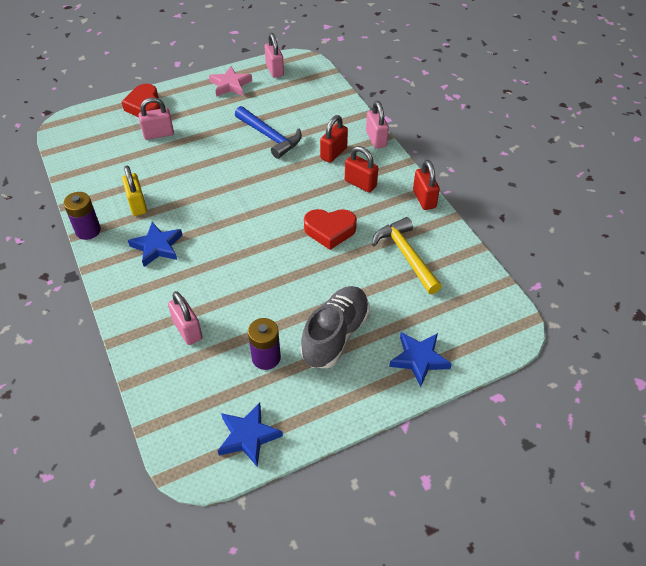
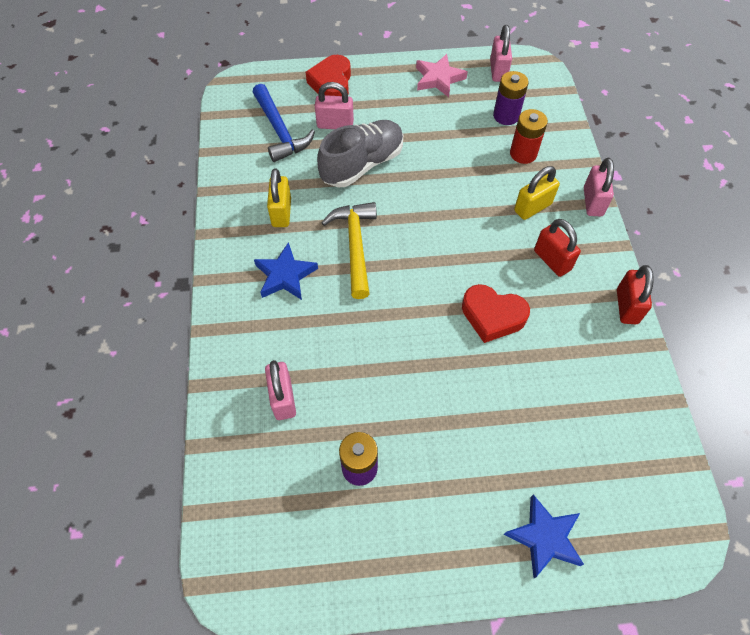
camera: 20 degrees right, 10 degrees up
(88, 230) = (217, 231): purple battery -> purple battery (506, 116)
(248, 436) = (304, 568): blue star -> none
(270, 137) = (462, 163): blue hammer -> blue hammer (280, 131)
(313, 120) = (523, 153): none -> red battery
(333, 153) = (532, 207): red padlock -> yellow padlock
(335, 335) = (451, 466): grey shoe -> grey shoe (362, 164)
(406, 255) = (576, 381): yellow hammer -> yellow hammer (355, 246)

